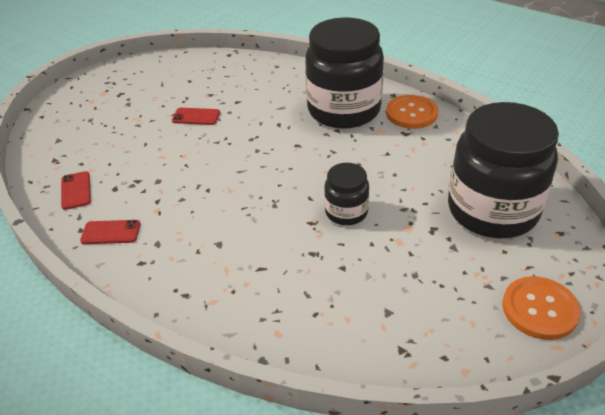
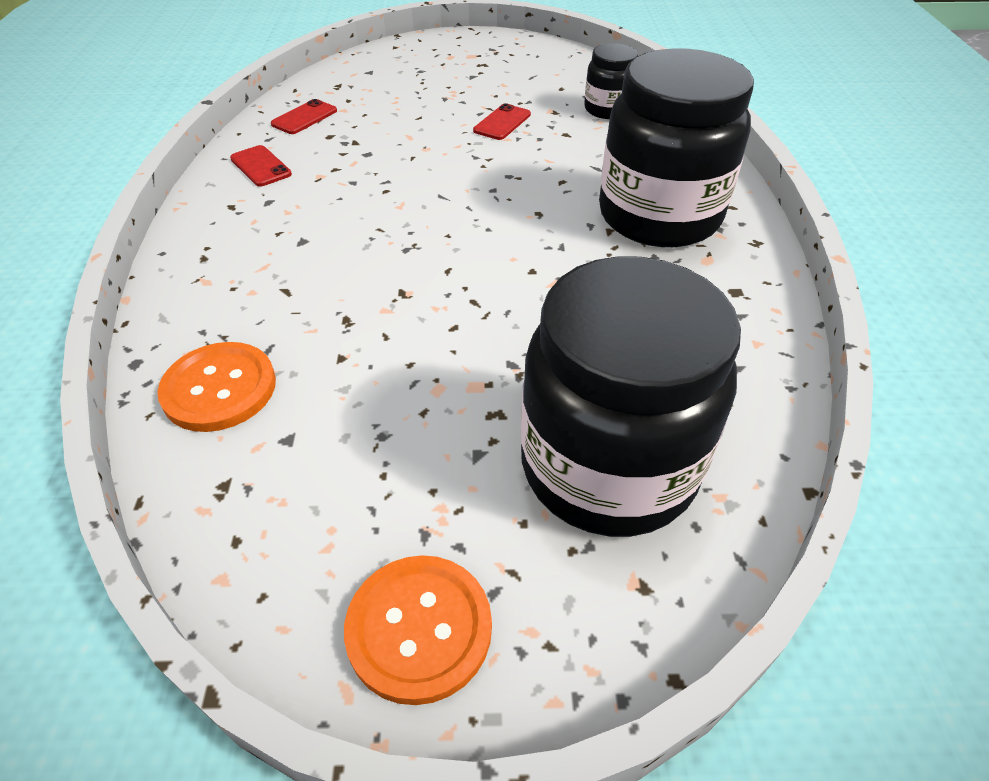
camera: 50 degrees right, 5 degrees up
(196, 117) = (502, 123): red phone -> red phone turned 60 degrees clockwise
(346, 212) = (450, 313): black jar -> black jar (608, 109)
(411, 113) = (737, 278): orange button -> orange button (219, 389)

